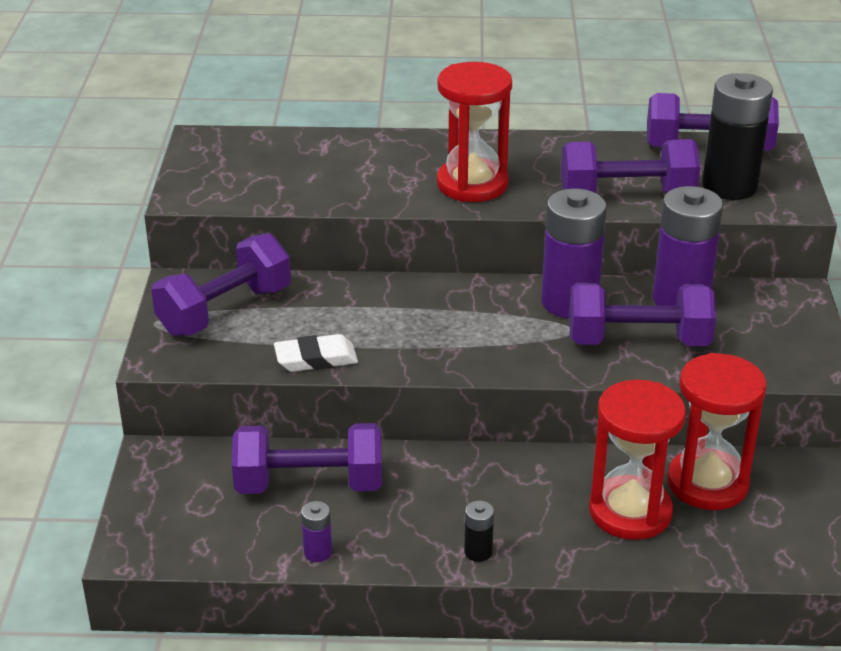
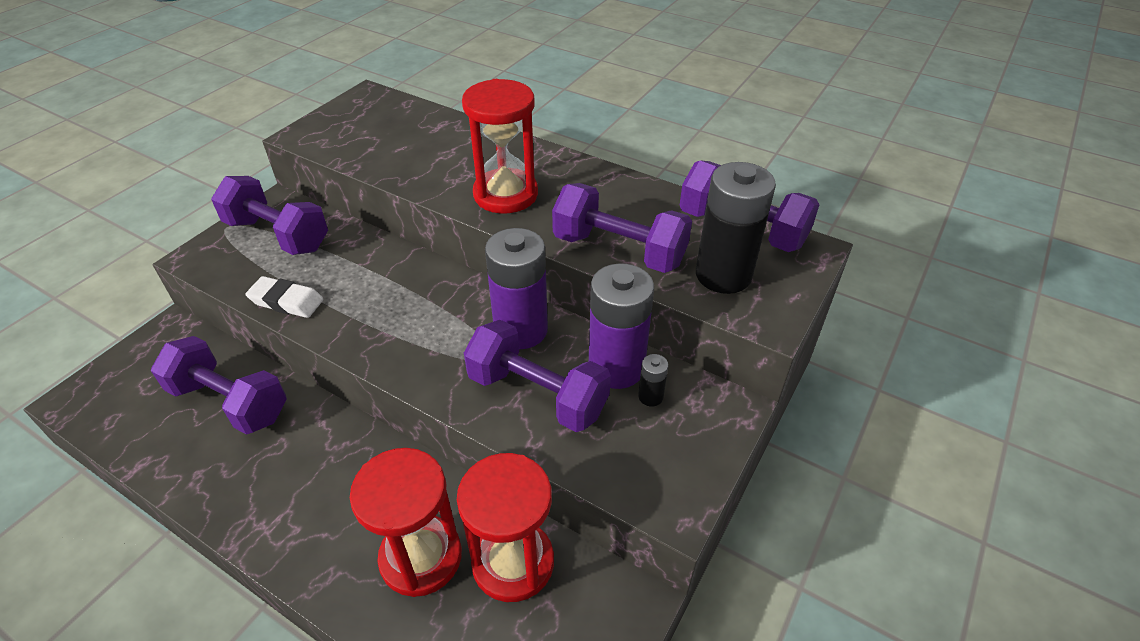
camera: 30 degrees right, 10 degrees up
(225, 311) = (278, 235): purple dumbbell -> purple dumbbell turned 45 degrees clockwise
(317, 552) = (169, 468): purple battery -> none
(478, 552) = (269, 532): black battery -> black battery (650, 396)

